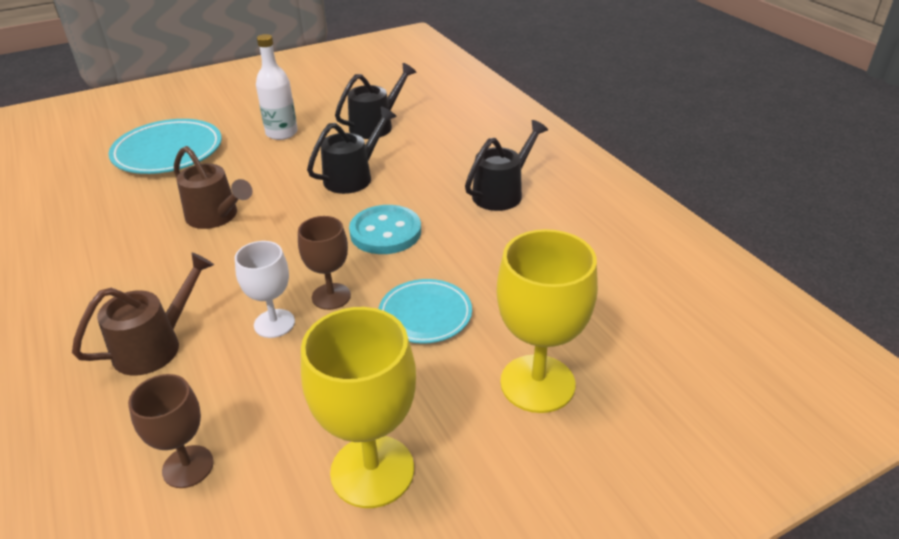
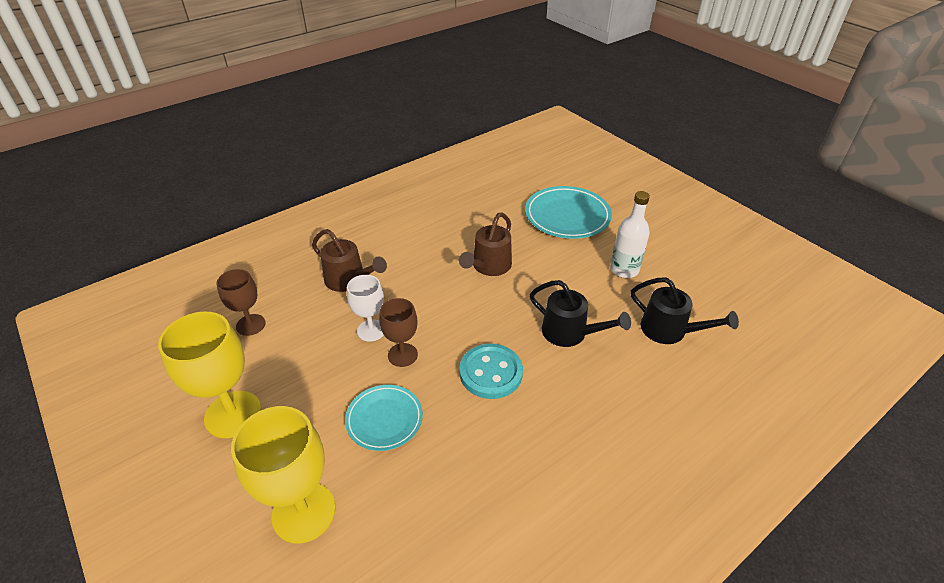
camera: 80 degrees right, 5 degrees up
(502, 193) = (581, 458): black watering can -> none

